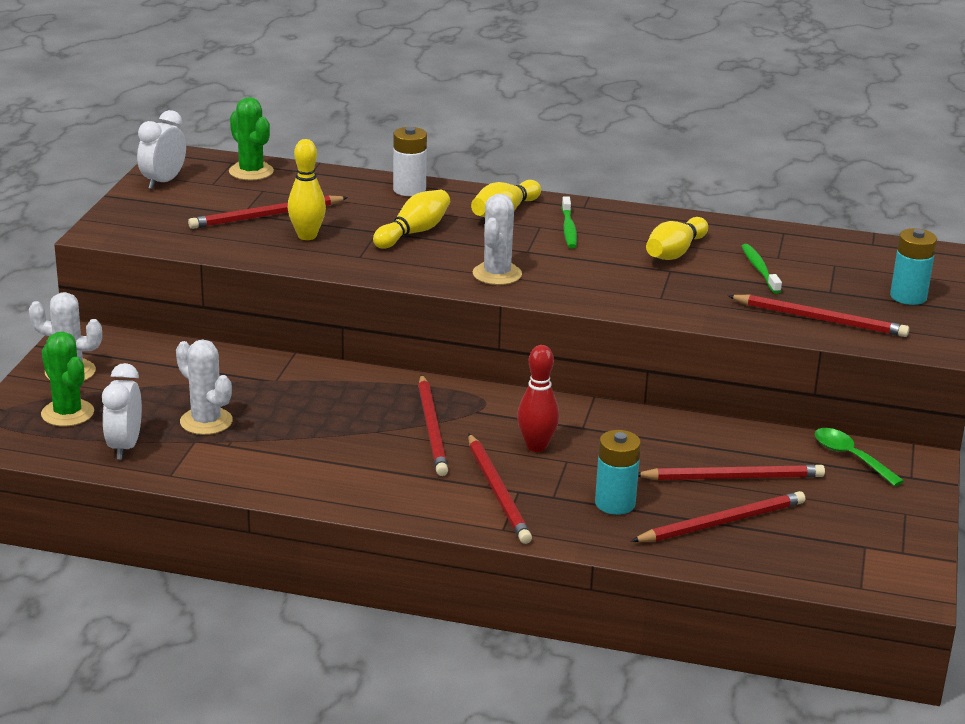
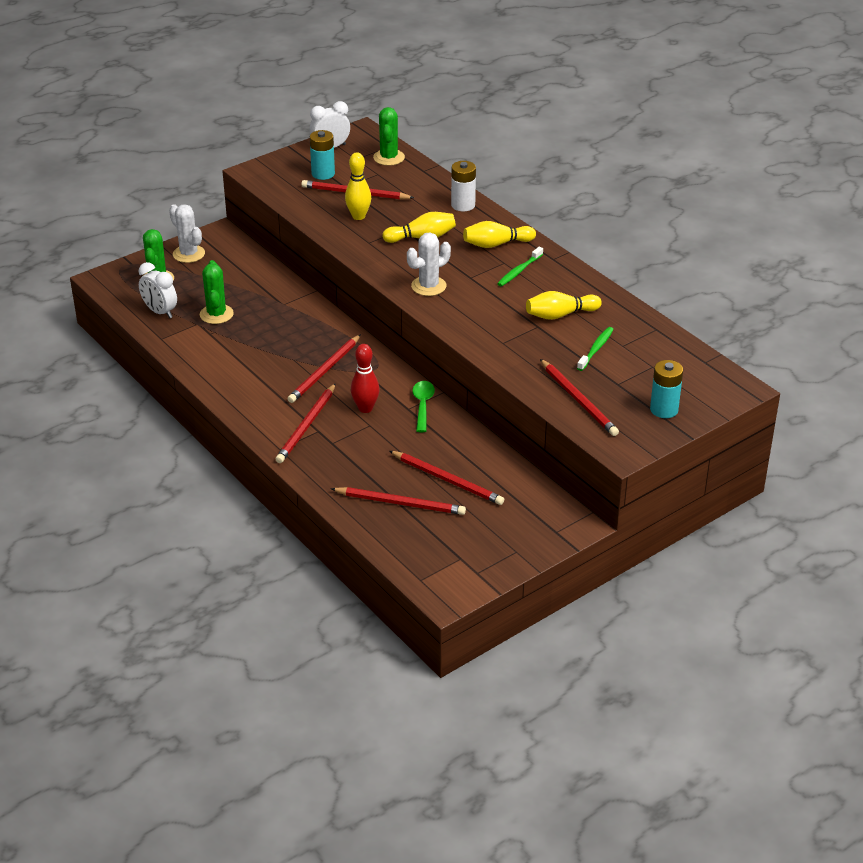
camera: 40 degrees right, 10 degrees up
(125, 447) = (160, 312): white clock -> white clock turned 90 degrees counterclockwise
(206, 421) = (216, 314): white cactus -> green cactus
(615, 503) = (358, 463): turquoise battery -> turquoise battery (323, 174)
(850, 457) = (537, 501): green spoon -> green spoon (422, 405)

